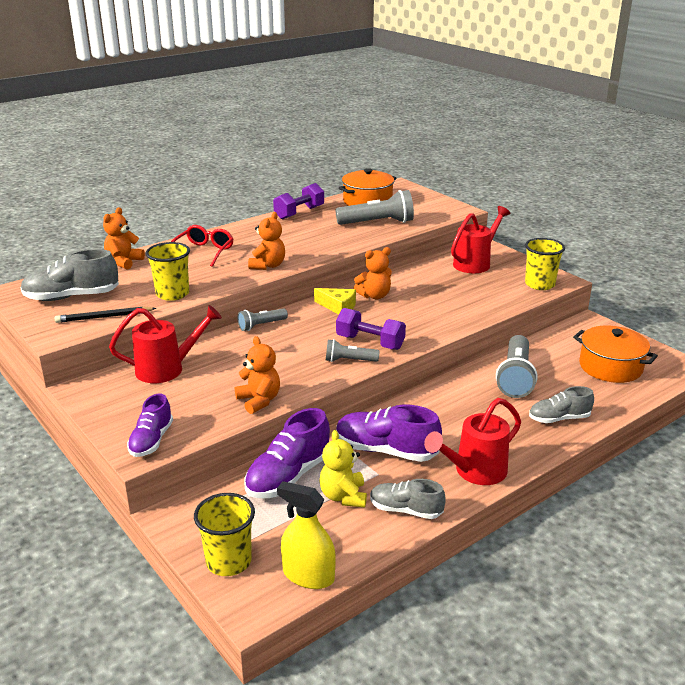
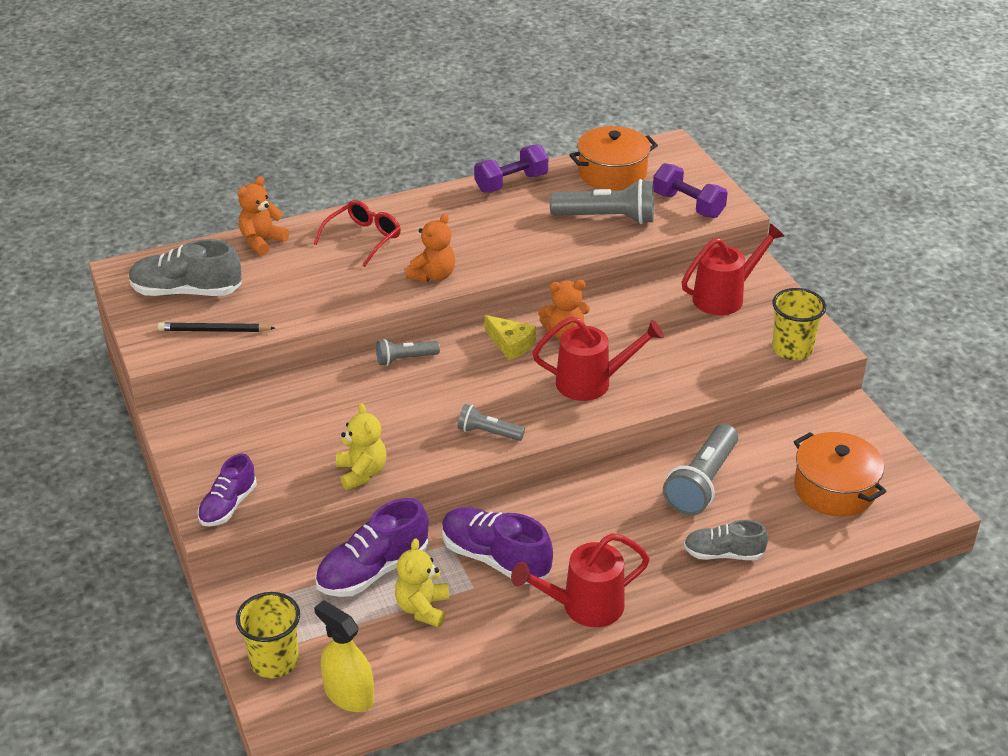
camera: 15 degrees right, 10 degrees up
(167, 369) = (275, 407): red watering can -> red watering can (592, 382)
(172, 294) = (302, 306): yellow cup -> none
(259, 400) = (362, 473): orange teddy bear -> yellow teddy bear
(370, 342) = (525, 409): purple dumbbell -> purple dumbbell (688, 205)
(405, 510) = (483, 639): grey shoe -> none

